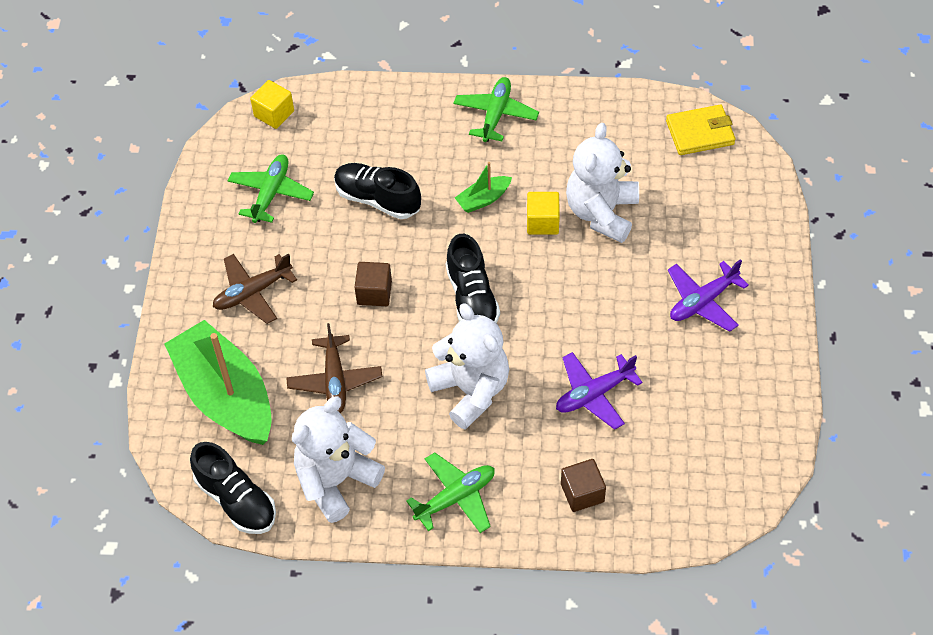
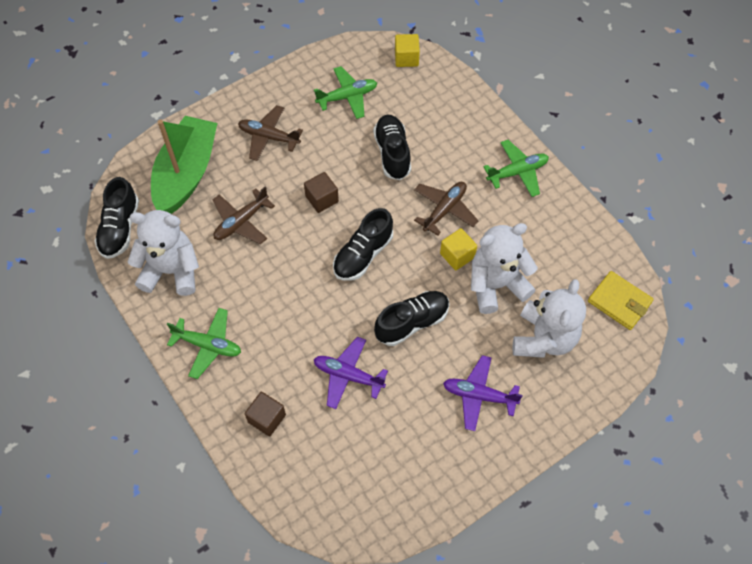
camera: 50 degrees right, 5 degrees up
(471, 390) = (293, 301): white teddy bear -> white teddy bear (543, 338)
(483, 199) = (444, 210): green boat -> brown plane
(582, 305) = (412, 323): none -> black shoe

